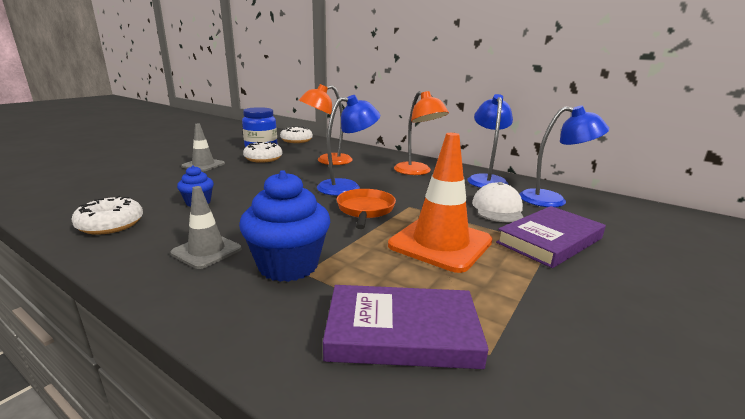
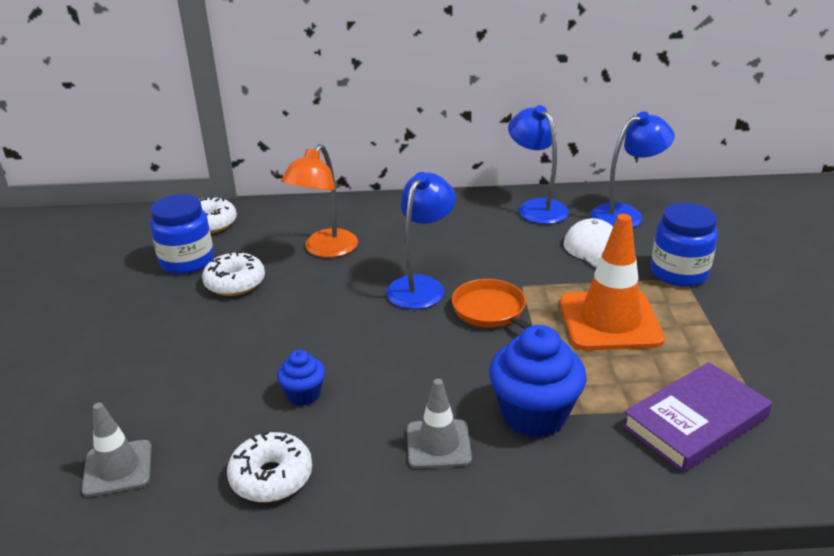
camera: 35 degrees left, 10 degrees up
(203, 165) = (176, 333): grey traffic cone -> grey traffic cone (118, 468)
(417, 172) = (455, 224): orange lamp -> none
(549, 240) = (679, 273): purple book -> blue jar

